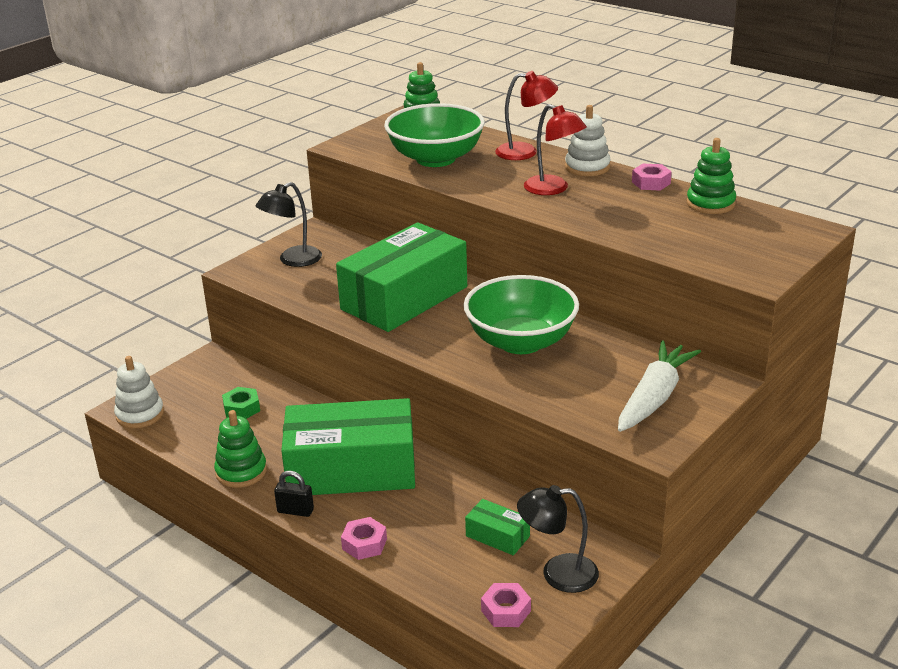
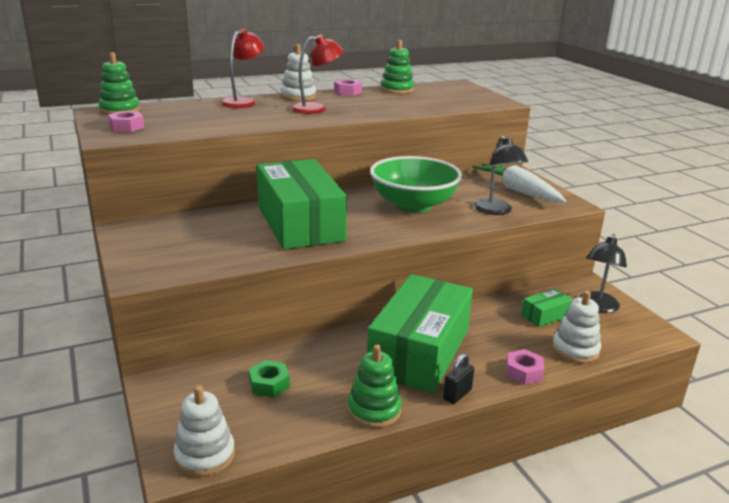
camera: 65 degrees left, 5 degrees down
(293, 260) = (162, 248): black lamp -> black lamp (496, 211)
(435, 159) = (202, 121): green bowl -> none
(438, 572) = (575, 350): none -> white stacking toy
(506, 611) = (628, 336): pink nut -> pink nut (127, 127)

